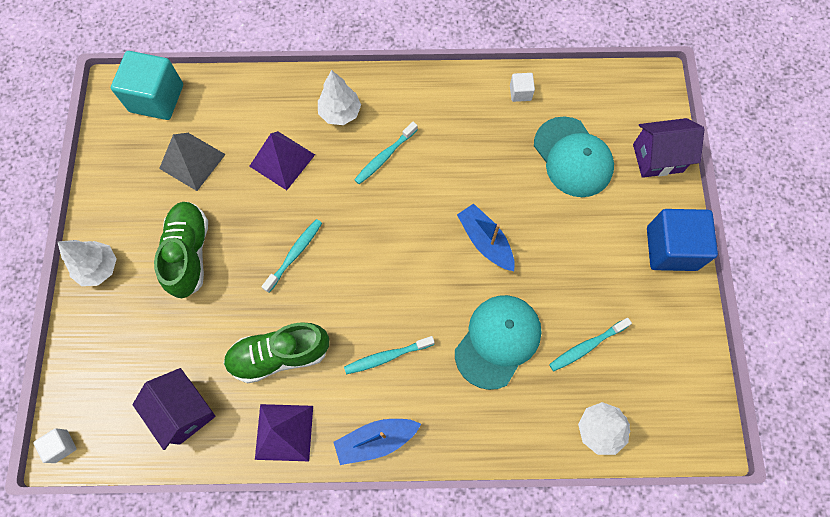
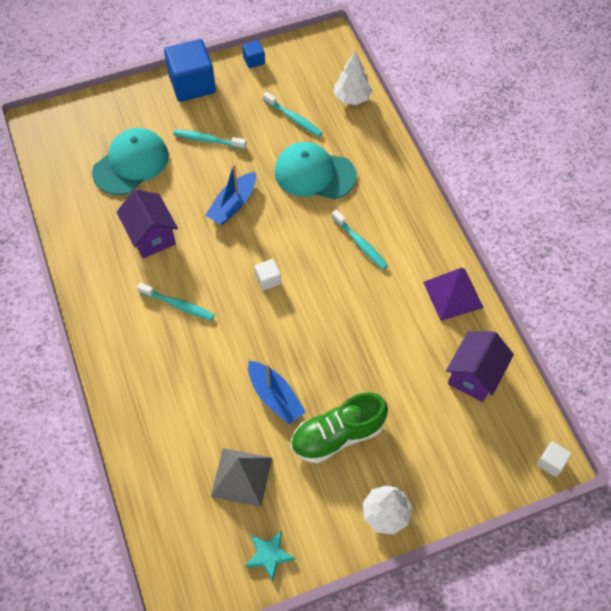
camera: 110 degrees left, 10 degrees down
(116, 162) = (269, 555): none -> turquoise star
(157, 98) = (180, 549): turquoise cube -> none
(279, 355) = (395, 321): green shoe -> none
(282, 160) = (211, 392): purple pyramid -> none
(294, 254) = (302, 344): turquoise toothbrush -> turquoise toothbrush (208, 140)
(340, 113) = (142, 359): white tree -> none
(376, 440) = (427, 230): blue boat -> blue boat (275, 397)
(520, 93) = (75, 217): white cube -> white cube (268, 279)
(657, 158) = (113, 107): purple house -> purple house (151, 236)
(693, 330) = (254, 60): none -> blue cube

